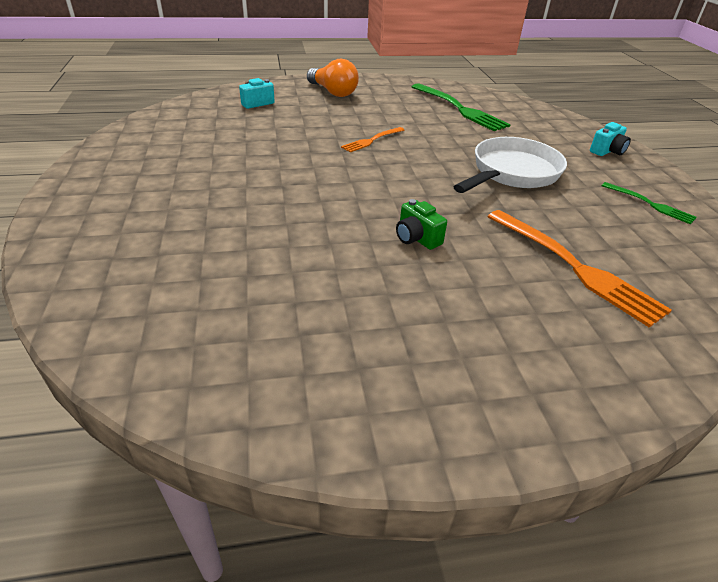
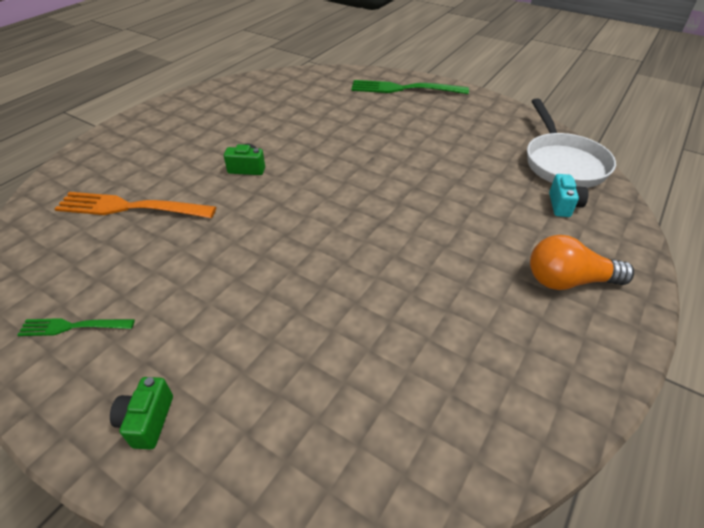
camera: 135 degrees right, 5 degrees up
(372, 140) = (400, 231): orange fork -> none
(459, 108) = (415, 375): green fork -> green fork (404, 89)
(511, 173) = (237, 277): white pan -> white pan (563, 163)
(607, 151) = (147, 421): turquoise camera -> green camera

